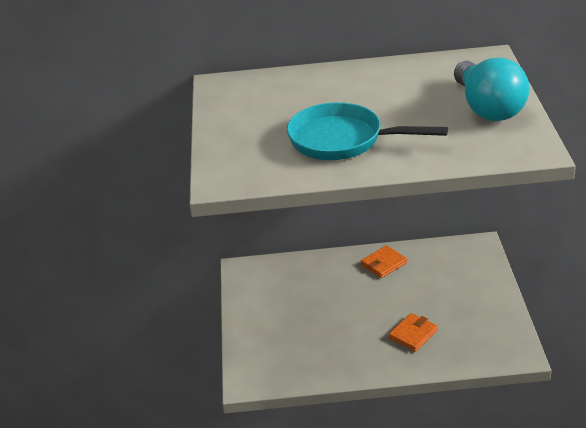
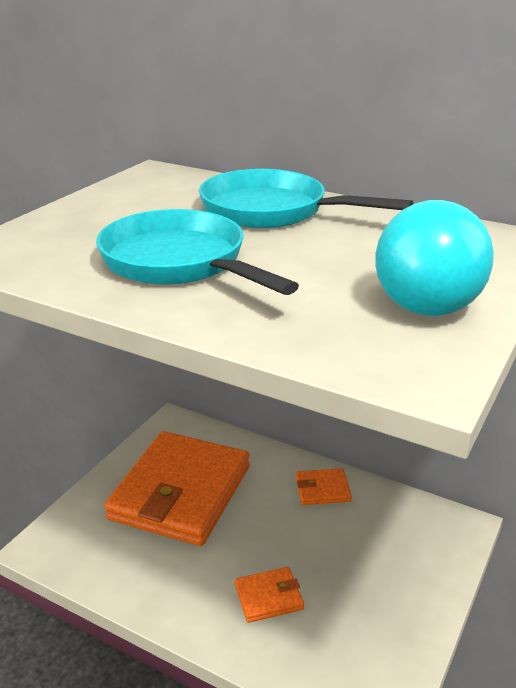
camera: 30 degrees right, 5 degrees down
(299, 308) = (181, 492): none -> orange wallet
(339, 87) = (271, 211): none -> turquoise pan

